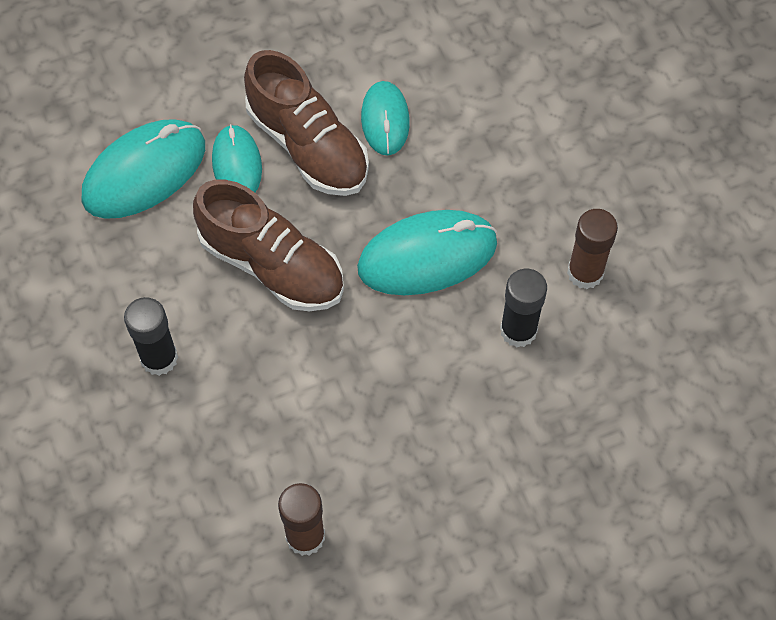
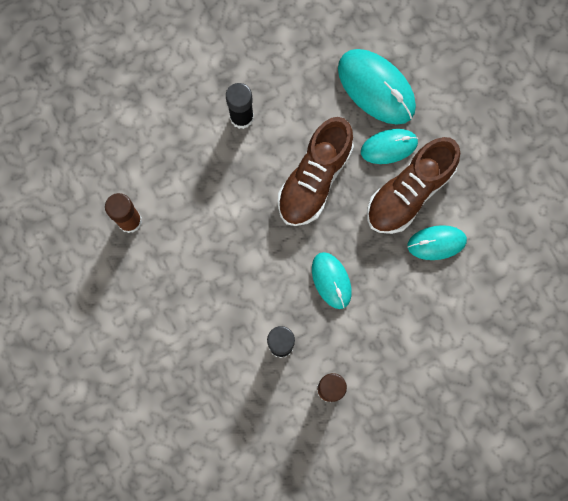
camera: 85 degrees right, 15 degrees up
(427, 256) = (331, 280): turquoise mouse -> turquoise mouse, size x0.61

